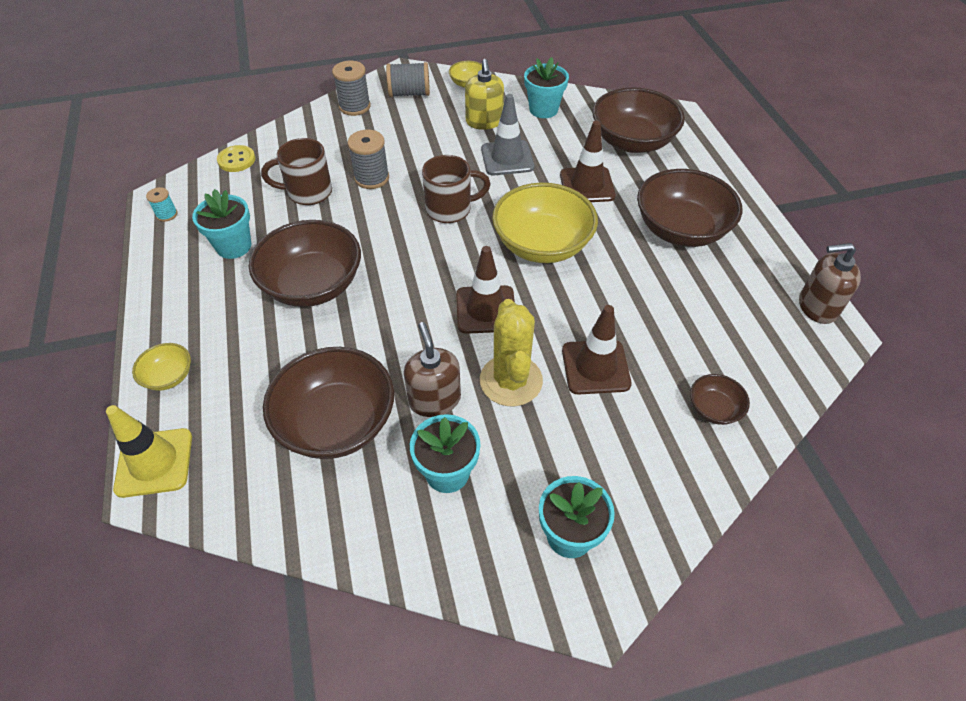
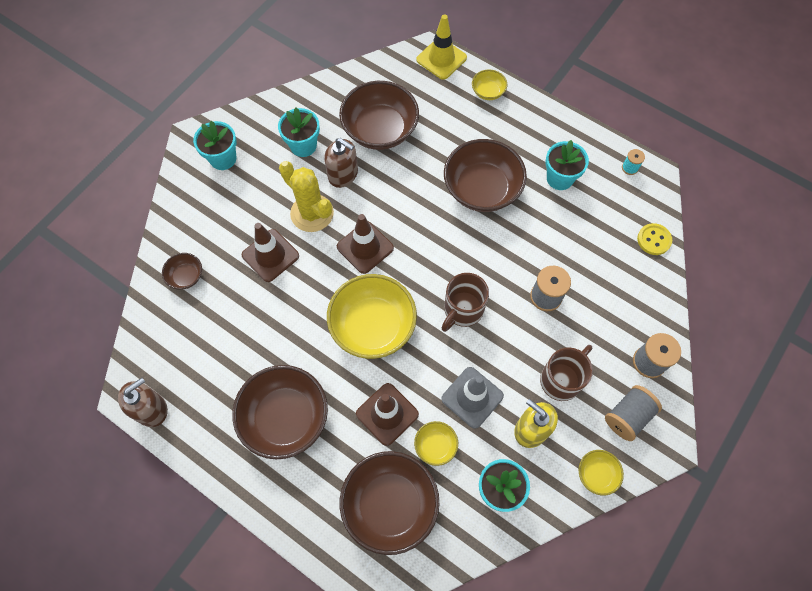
camera: 140 degrees right, 15 degrees up
(308, 192) = (571, 250): brown mug -> brown mug (561, 379)
(566, 150) = (435, 446): none -> yellow bowl

